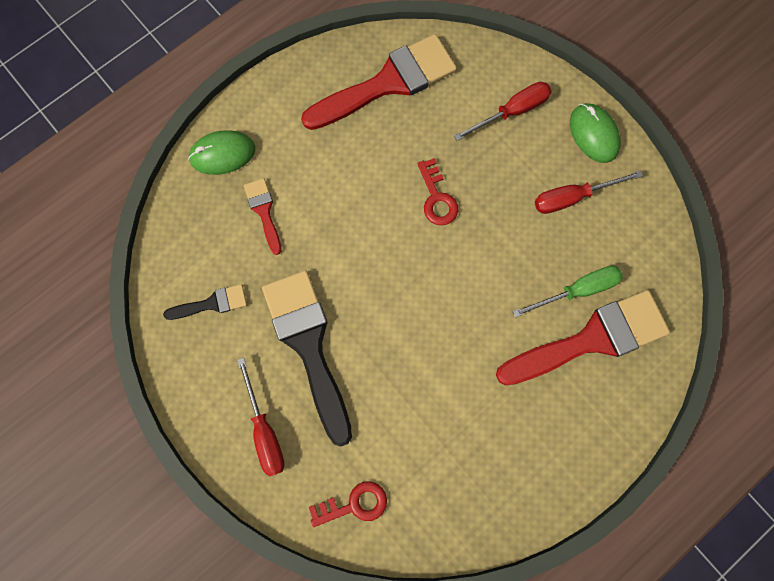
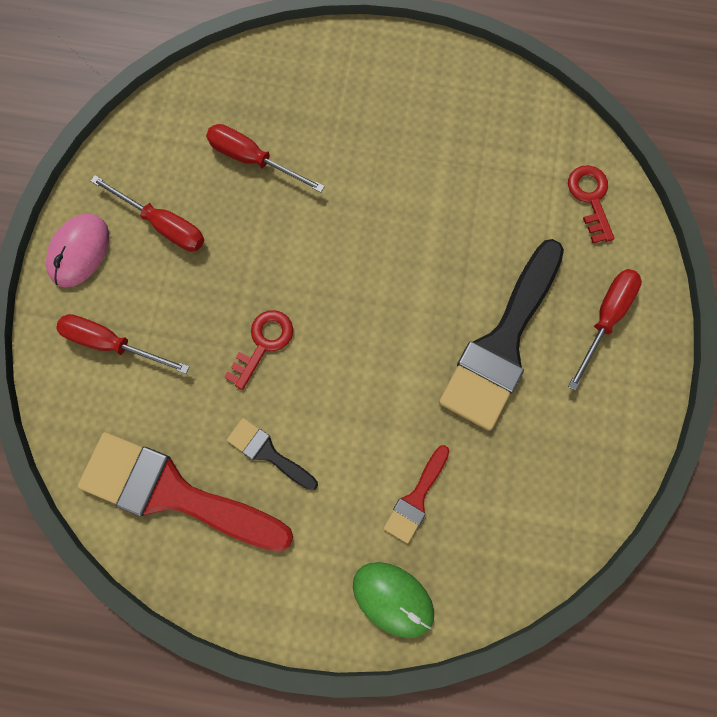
camera: 130 degrees left, 0 degrees up
(212, 303) = (545, 466): black brush -> black brush (268, 453)
(354, 504) = (590, 198): red key -> red key turned 45 degrees clockwise
(577, 290) = (253, 159): green screwdriver -> red screwdriver
(592, 339) = (288, 119): red brush -> none
(594, 134) = (79, 251): green mouse -> pink mouse

